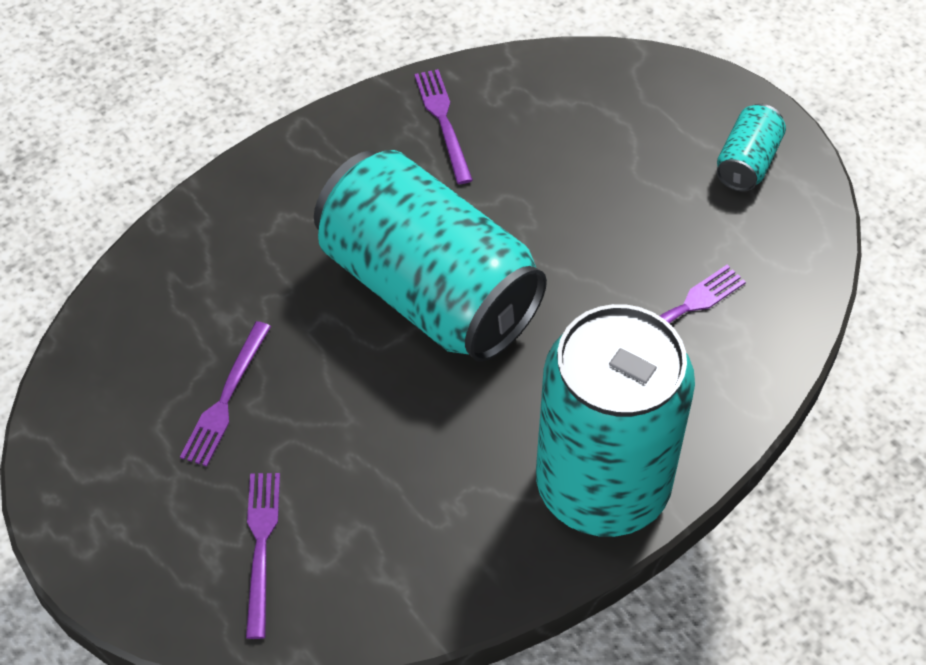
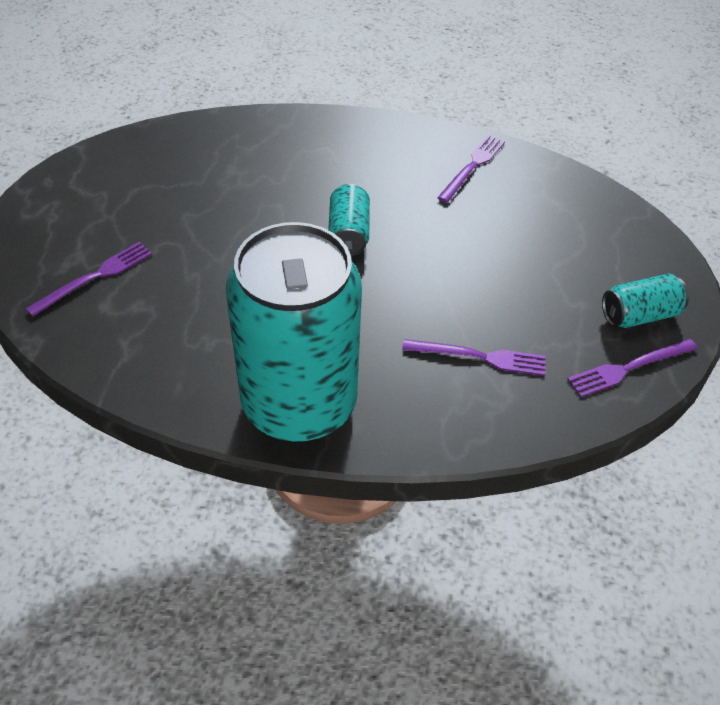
camera: 45 degrees right, 5 degrees down
(226, 398) = (180, 202): purple fork -> purple fork (629, 368)
(428, 290) = (349, 233): turquoise can -> turquoise can, size x0.41

